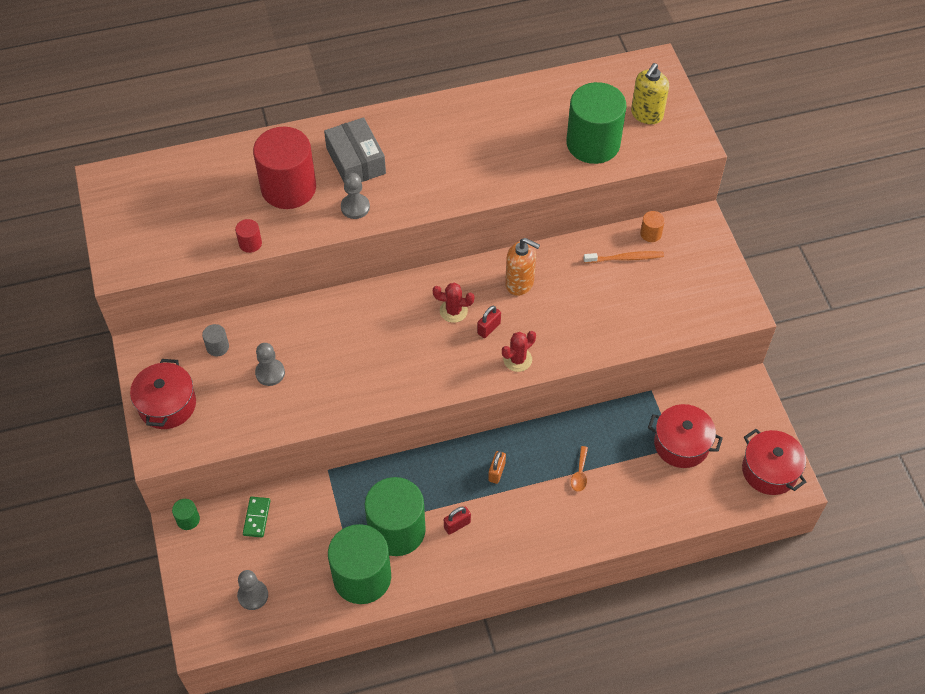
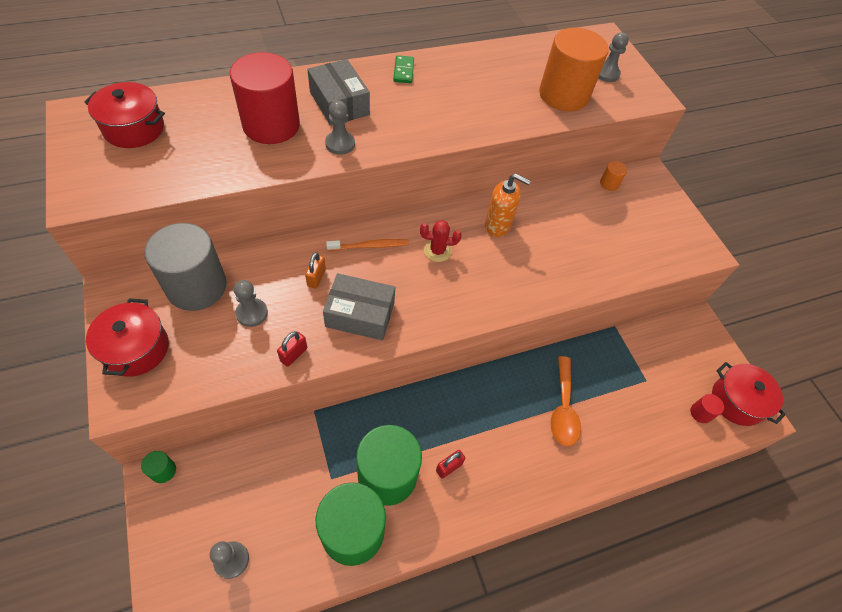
camera: 10 degrees left, 0 degrees up
(217, 347) = (196, 286): grey cylinder -> grey cylinder, size x2.46
(250, 243) = (229, 176): red cylinder -> red cylinder (700, 413)
(257, 518) = (238, 466): green domino -> green domino (403, 71)
(372, 375) = (360, 314): none -> grey box
(488, 328) = (473, 267): red padlock -> red padlock (294, 354)
(496, 472) = (483, 409): orange padlock -> orange padlock (316, 278)
(517, 359) = (505, 297): red cactus -> none
(580, 473) = (563, 409): orange spoon -> orange spoon, size x1.92
(593, 143) = (563, 95): green cylinder -> orange cylinder
(625, 258) = (591, 204): orange toothbrush -> orange toothbrush (370, 246)
(646, 114) = (606, 74): yellow soap dispenser -> grey pawn
(681, 444) = (652, 377): red pot -> red pot (134, 129)

